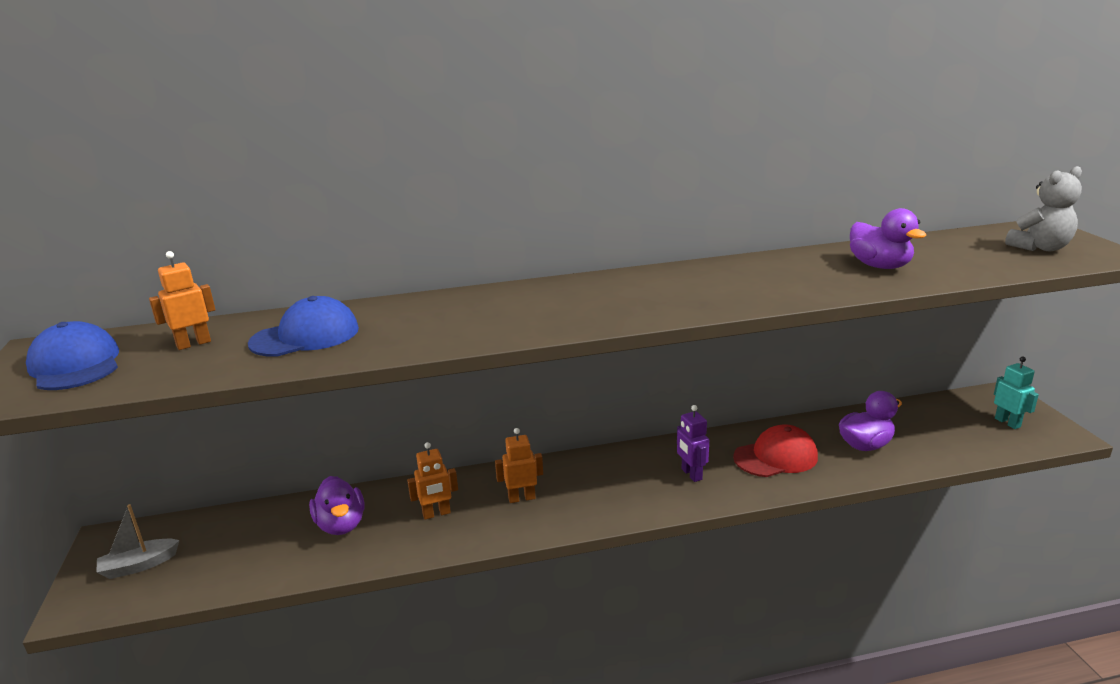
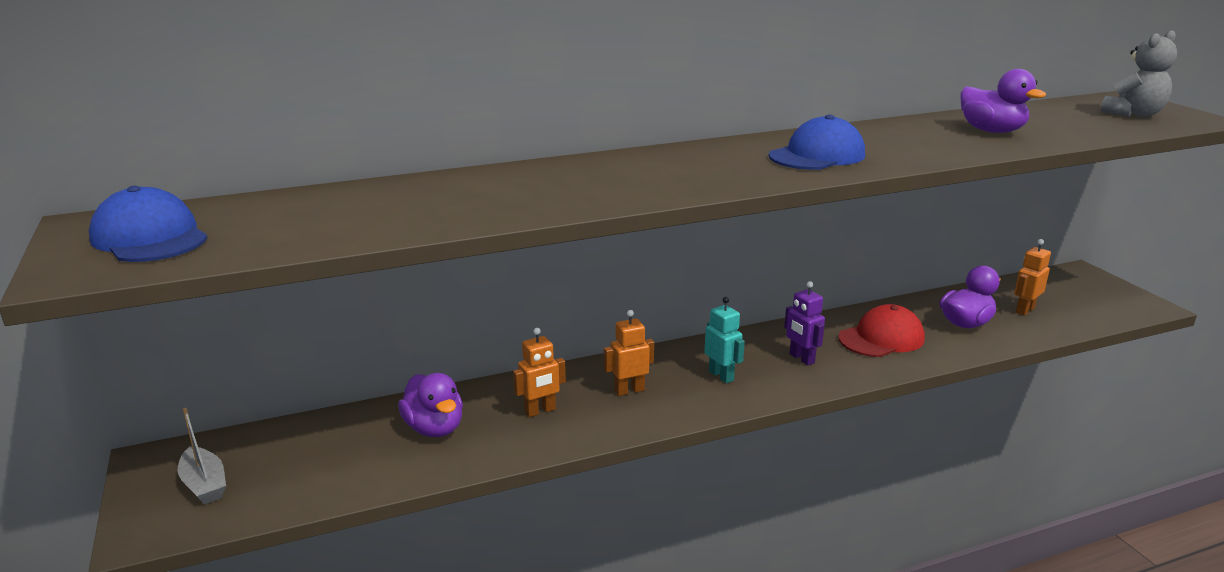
camera: 10 degrees left, 0 degrees up
(139, 565) = (204, 484): grey boat -> grey boat turned 90 degrees counterclockwise
(193, 344) = (285, 214): orange robot -> orange robot (1024, 310)
(305, 336) = (416, 203): blue cap -> blue cap (817, 155)
(1007, 423) = (1094, 297): turquoise robot -> turquoise robot (721, 376)

